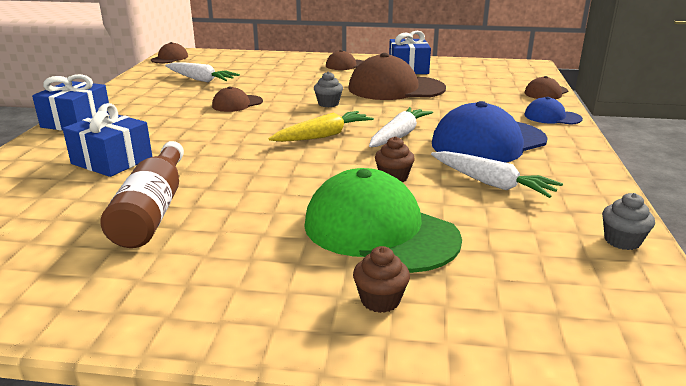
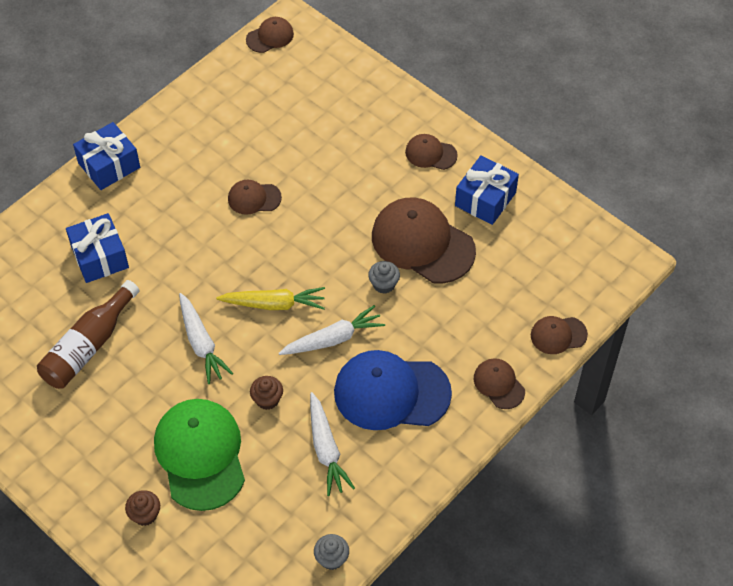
camera: 35 degrees right, 30 degrees up
(200, 79) = (261, 118): white carrot -> white carrot (201, 343)
(328, 104) = (330, 243): grey cupcake -> grey cupcake (384, 284)
(552, 117) = (499, 384): blue cap -> brown cap

